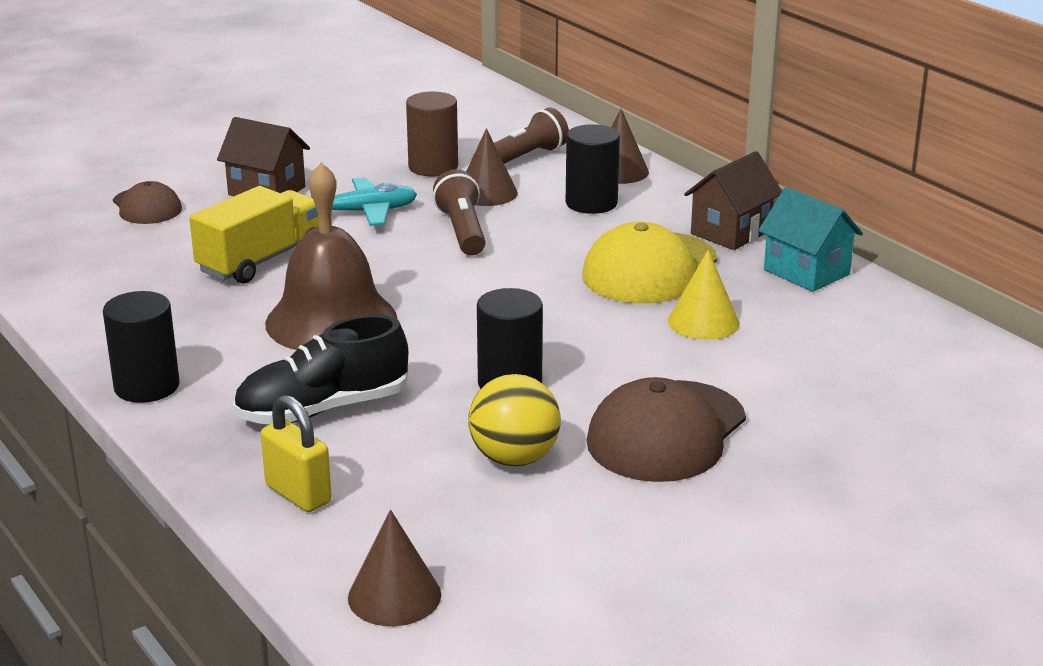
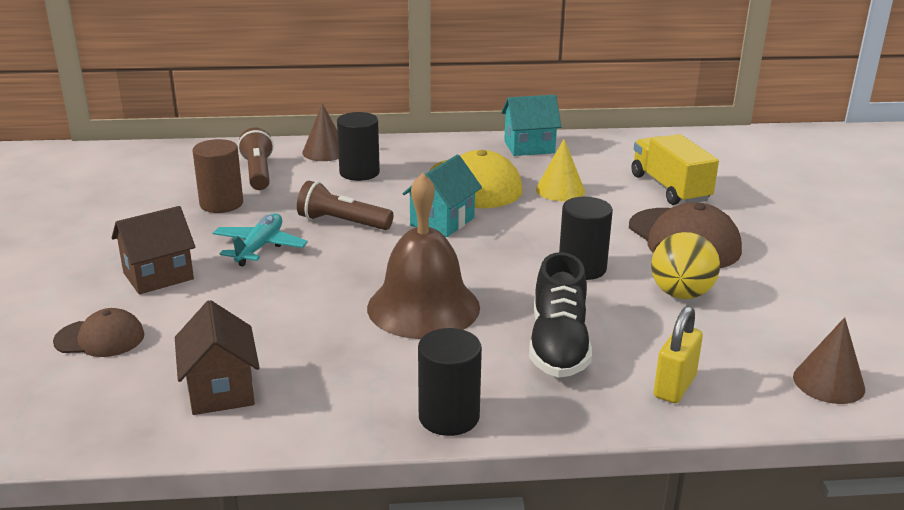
camera: 60 degrees left, 0 degrees up
(261, 260) = (284, 310): yellow truck -> yellow truck (670, 188)
(298, 494) = (674, 387): yellow padlock -> yellow padlock turned 45 degrees counterclockwise
(487, 193) = (294, 198): brown cone -> none
(528, 278) = (442, 222): none -> turquoise house
(731, 232) = (455, 149): brown house -> brown house (221, 390)

